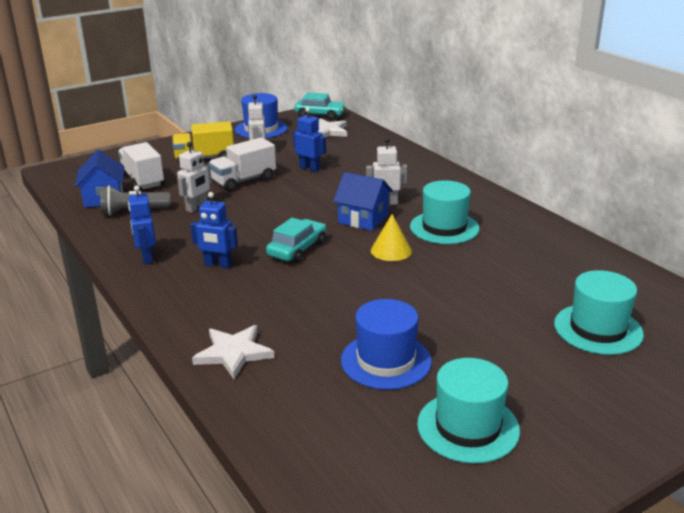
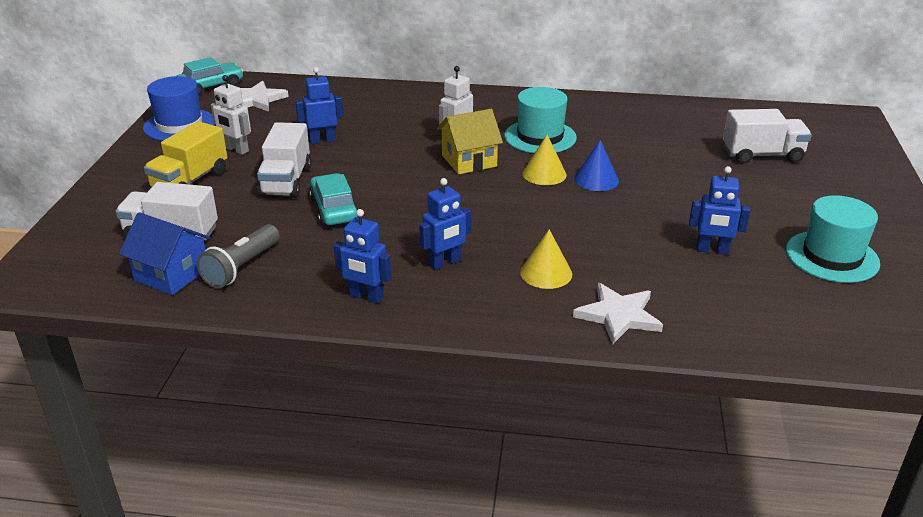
camera: 50 degrees left, 5 degrees up
(197, 208) = (301, 228): white robot -> none
(253, 304) = (546, 273): none -> yellow cone
(297, 249) = (476, 212): turquoise car -> turquoise car (334, 209)
(363, 219) = (469, 161): blue house -> yellow house
(386, 361) = (712, 250): blue hat -> blue robot
(417, 272) = (596, 179): none -> blue cone
(598, 329) = (762, 155): turquoise hat -> white truck

